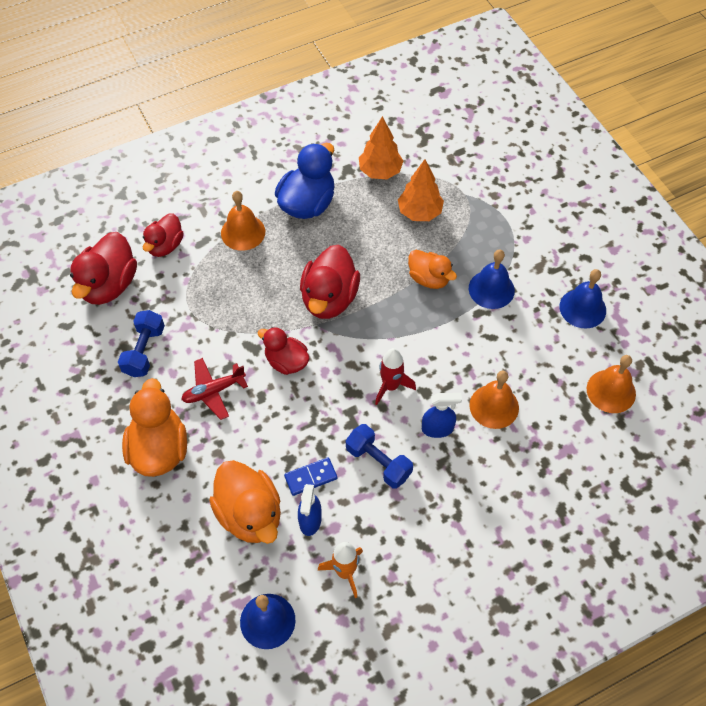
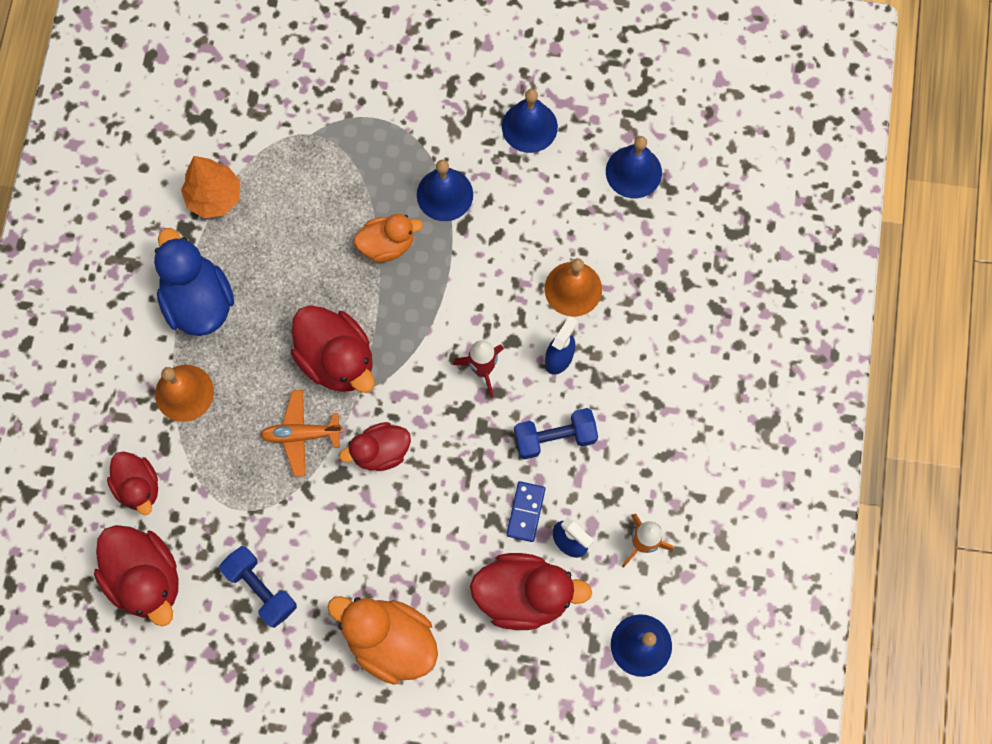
camera: 55 degrees left, 15 degrees up
(213, 391) = (362, 546): red plane -> none
(250, 514) = (524, 595): orange duck -> red duck
(263, 310) = (301, 434): none -> orange plane
(419, 212) = (299, 195): orange tree -> none
(611, 391) = (633, 172): orange bell -> blue bell

